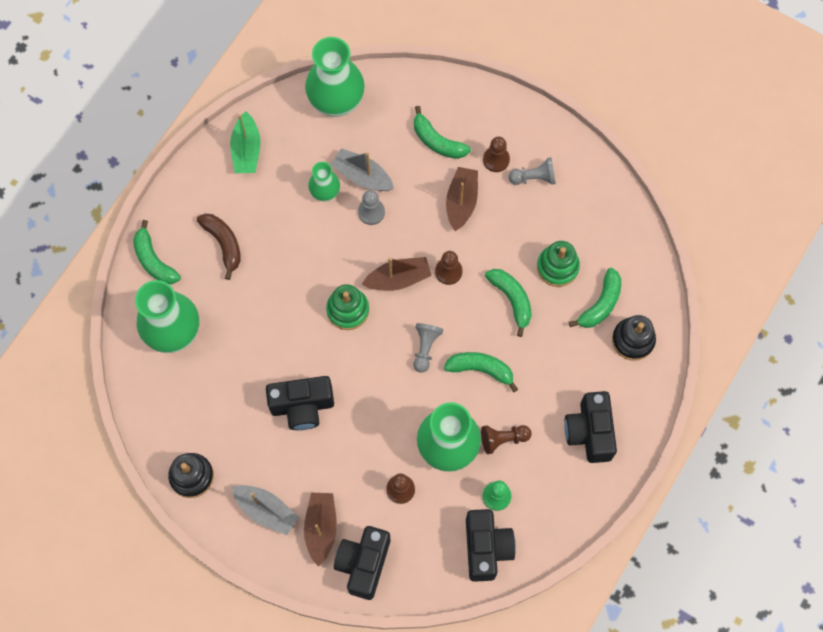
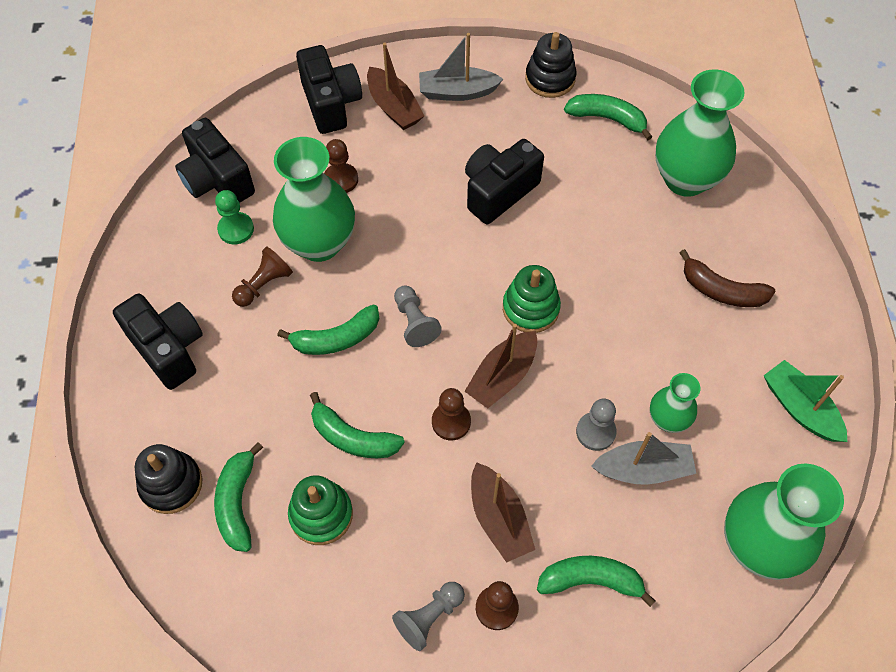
camera: 145 degrees right, 10 degrees down
(154, 260) = (773, 230): green banana -> green banana (607, 118)

